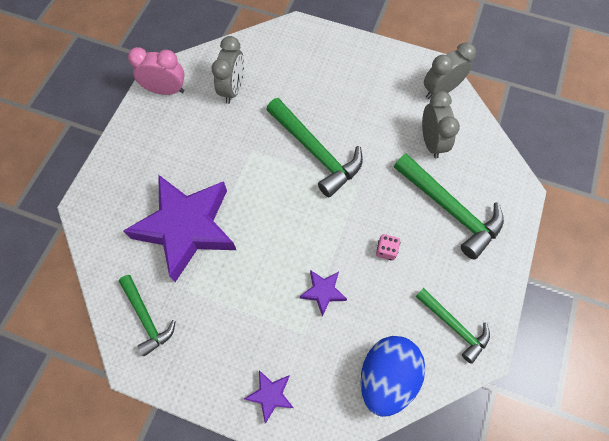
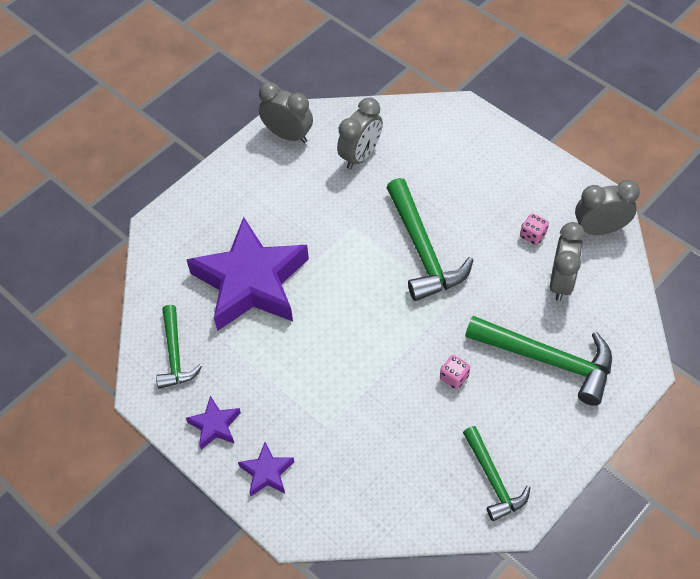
camera: 25 degrees right, 10 degrees down
(166, 90) = (288, 135): pink clock -> grey clock
(323, 292) = (366, 394): purple star -> purple star (215, 425)
(387, 377) = (395, 501): blue egg -> none
(394, 111) = (532, 235): none -> pink dice
(450, 209) = (547, 360): green hammer -> green hammer turned 45 degrees counterclockwise

